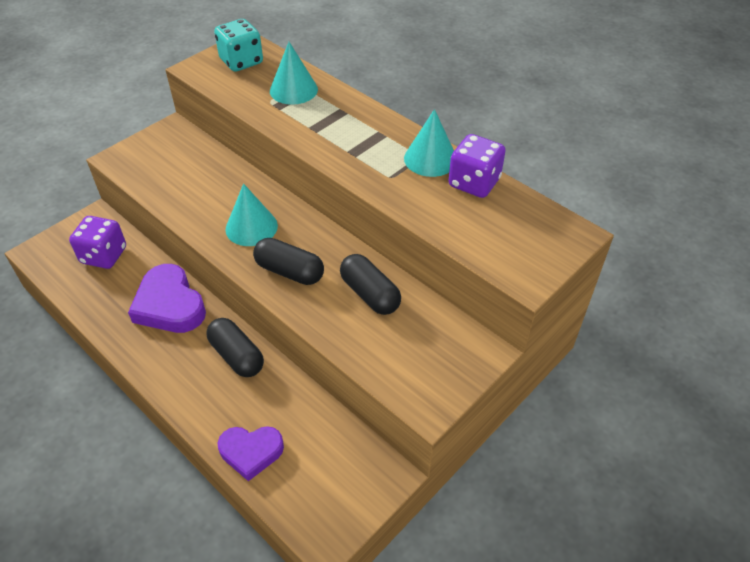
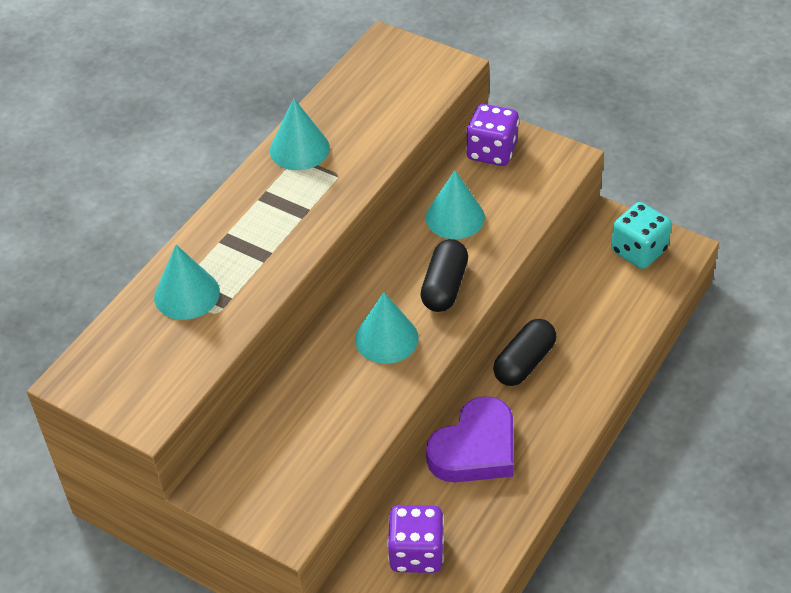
camera: 100 degrees left, 0 degrees up
(241, 61) = (125, 368): turquoise dice -> turquoise dice (638, 251)
(251, 452) = (628, 319): purple heart -> none
(370, 294) = (455, 217): black capsule -> turquoise cone
(474, 183) = (331, 112): purple dice -> purple dice (492, 151)

